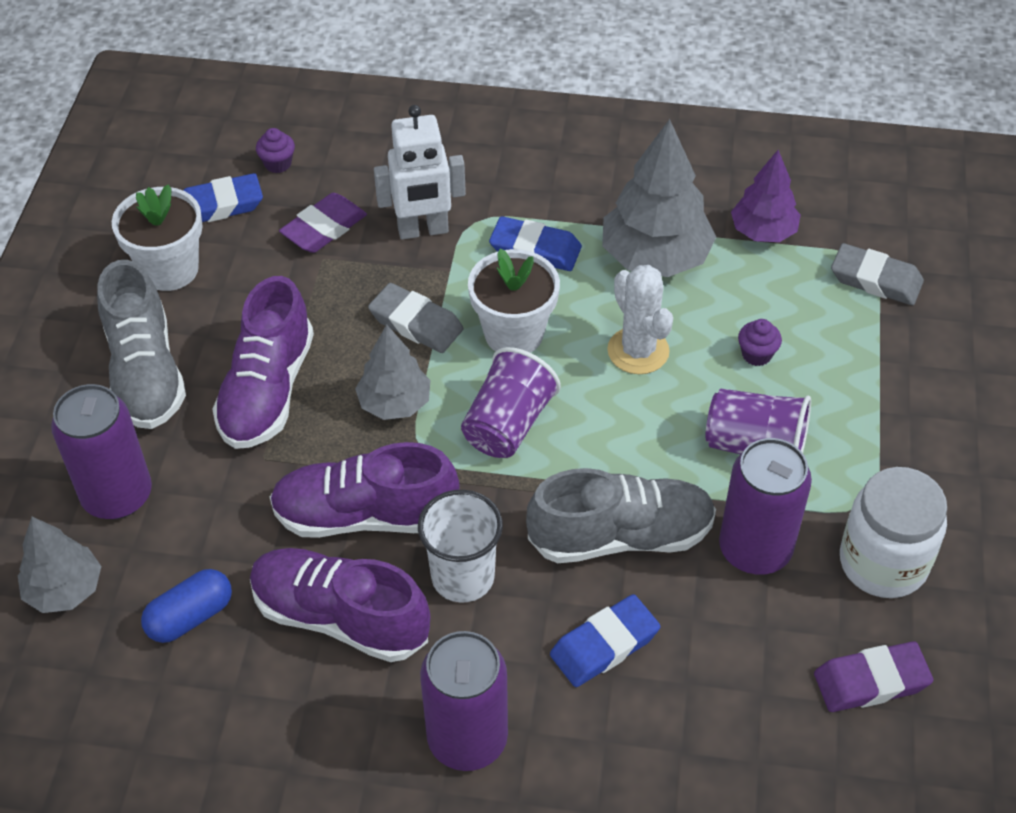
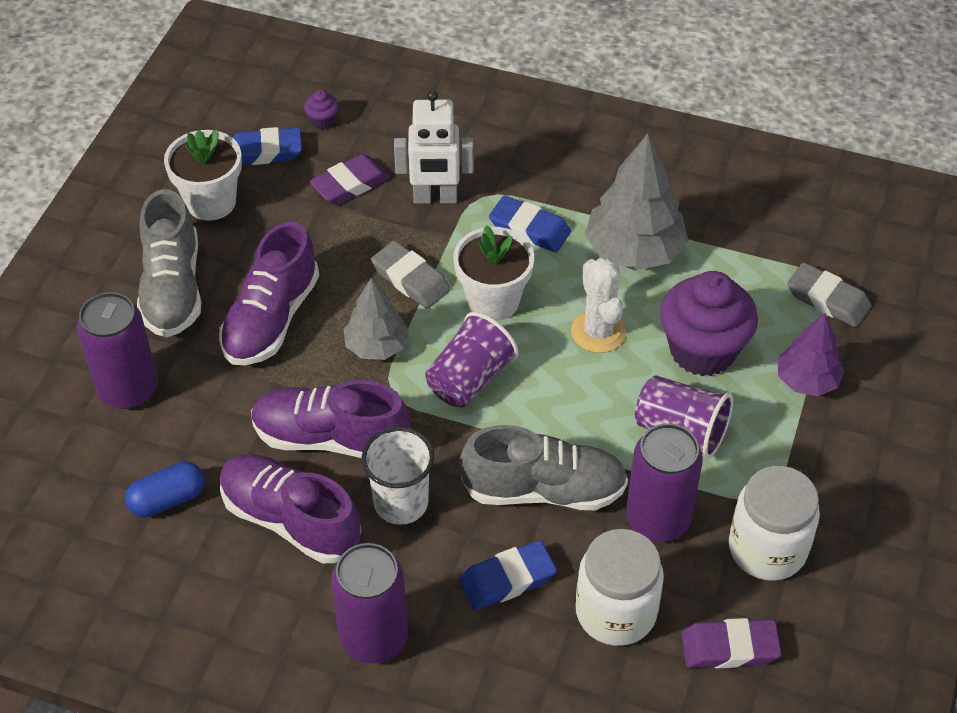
camera: 10 degrees right, 0 degrees up
(65, 590) = (70, 461): grey tree -> none
(735, 662) = (616, 612): none -> white jar
(756, 354) = (702, 350): purple cupcake -> purple cupcake, size x2.47
(763, 232) = (737, 241): purple tree -> purple tree (807, 380)

